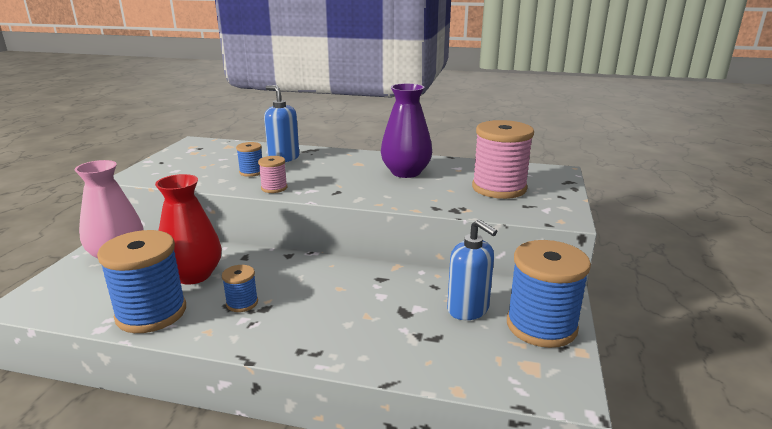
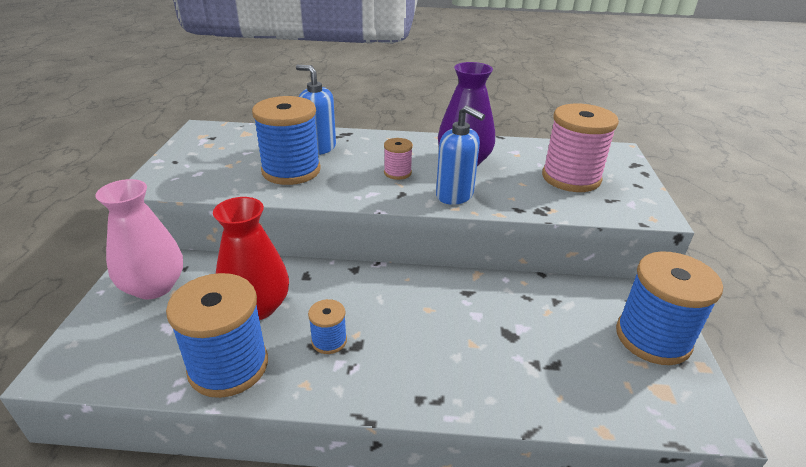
camera: 10 degrees left, 10 degrees up
(251, 172) = (291, 171): blue spool -> blue spool, size x2.08
(274, 188) = (328, 193): pink spool -> pink spool (397, 173)
(468, 309) = (573, 324): blue soap dispenser -> blue soap dispenser (455, 195)

